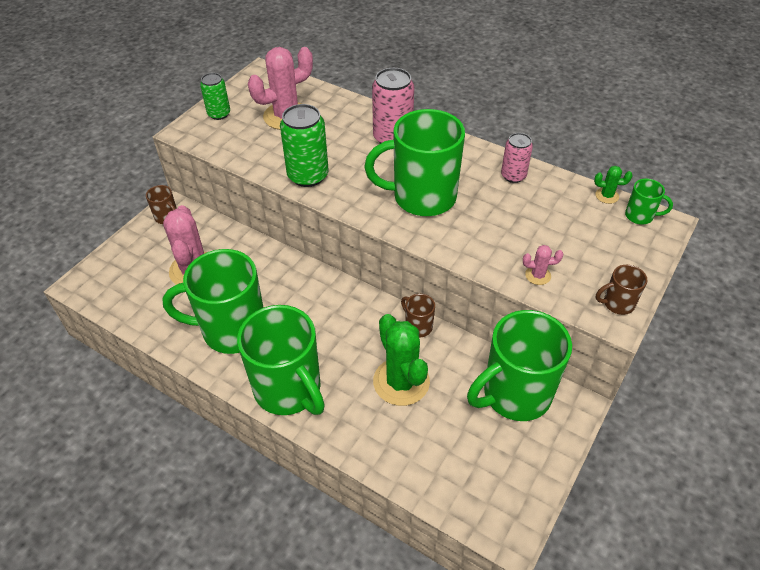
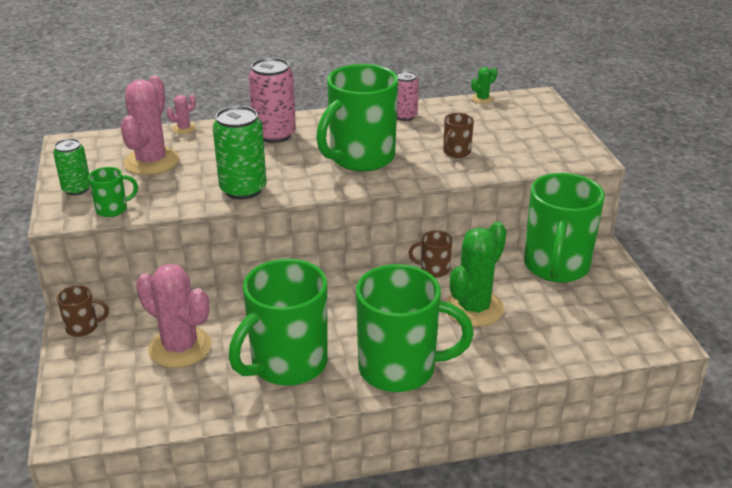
camera: 45 degrees left, 15 degrees down
(401, 381) = (474, 308): green cactus -> green cactus turned 75 degrees counterclockwise
(538, 275) = (511, 160): pink cactus -> pink cactus (184, 128)
(617, 304) = (578, 149): brown mug -> brown mug (456, 152)
(640, 216) = (518, 100): green mug -> green mug (113, 209)

